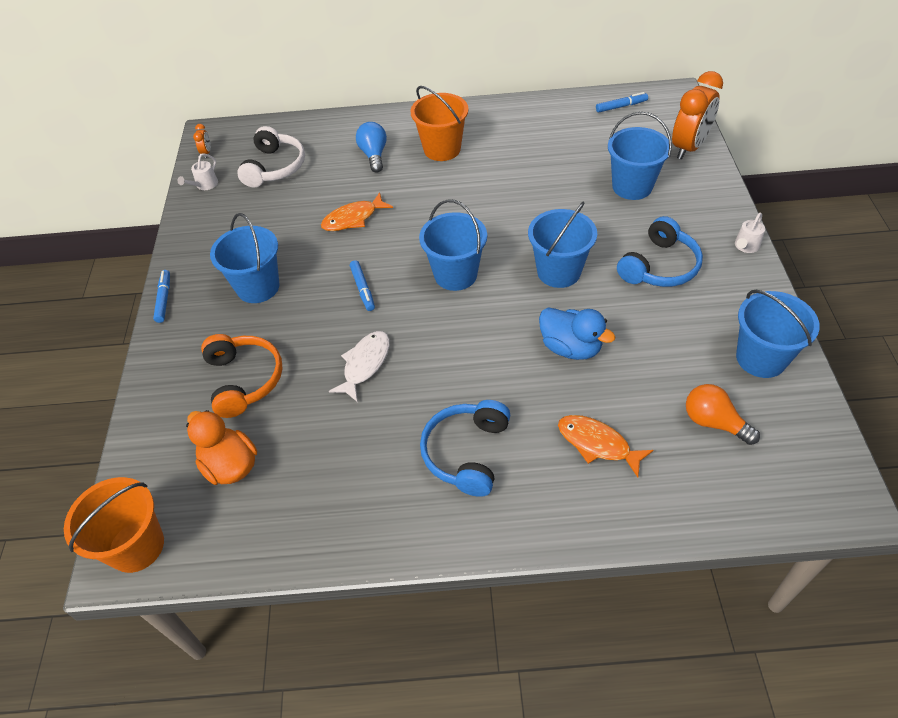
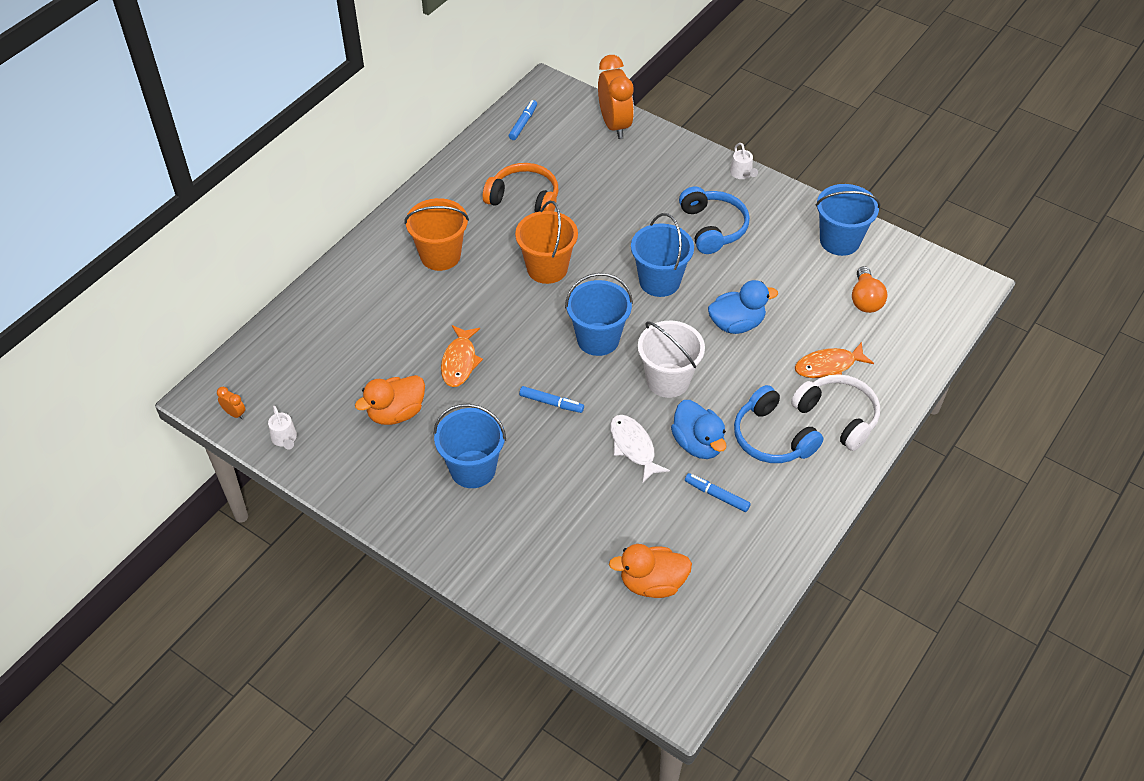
camera: 55 degrees left, 0 degrees up
(136, 546) = (674, 680): orange bucket -> orange bucket (547, 268)
(164, 299) = (414, 542): blue marker -> blue marker (716, 495)
(244, 380) = (571, 531): orange headphones -> orange headphones (524, 199)
(274, 167) = (322, 376): white headphones -> white headphones (837, 416)
(274, 218) = (396, 413): none -> orange duck
(374, 155) = (392, 301): blue light bulb -> none
(408, 404) = (698, 444): none -> blue duck
(458, 342) = (668, 380): none -> white bucket
(632, 186) = (619, 183): blue bucket -> none
(713, 422) = (865, 300): orange light bulb -> orange light bulb turned 75 degrees counterclockwise

